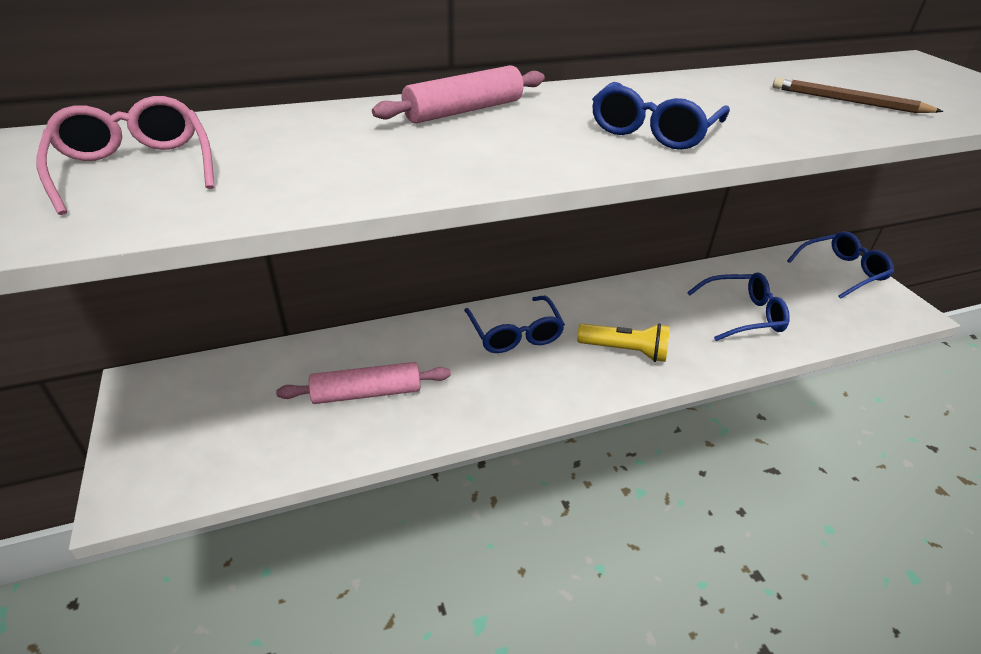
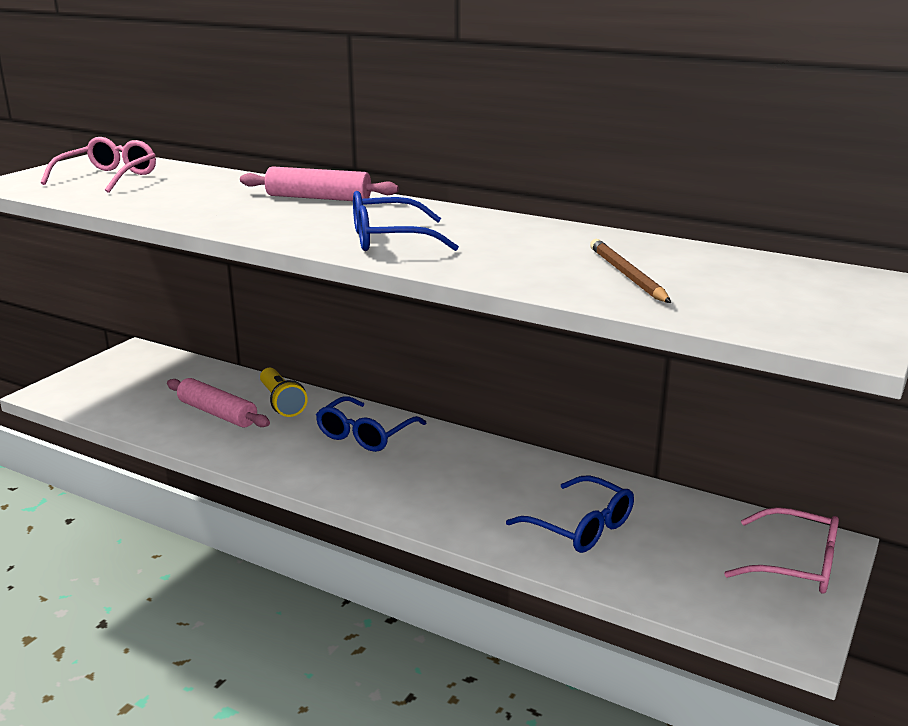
camera: 50 degrees right, 15 degrees down
(625, 351) = (418, 487): yellow flashlight -> yellow flashlight (282, 403)
(841, 271) = (795, 564): blue glasses -> pink glasses

